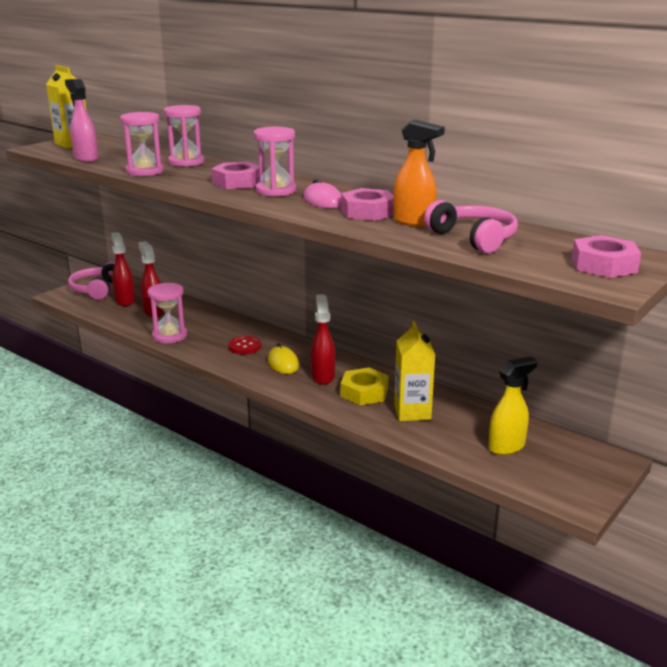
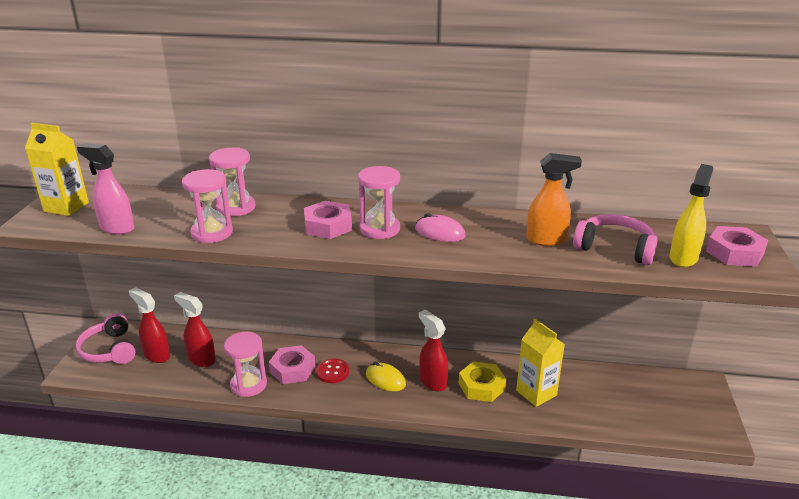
camera: 30 degrees left, 5 degrees up
(368, 212) = (495, 237): pink nut -> pink nut (292, 369)
(507, 447) = (631, 400): yellow spray bottle -> yellow spray bottle (683, 258)

